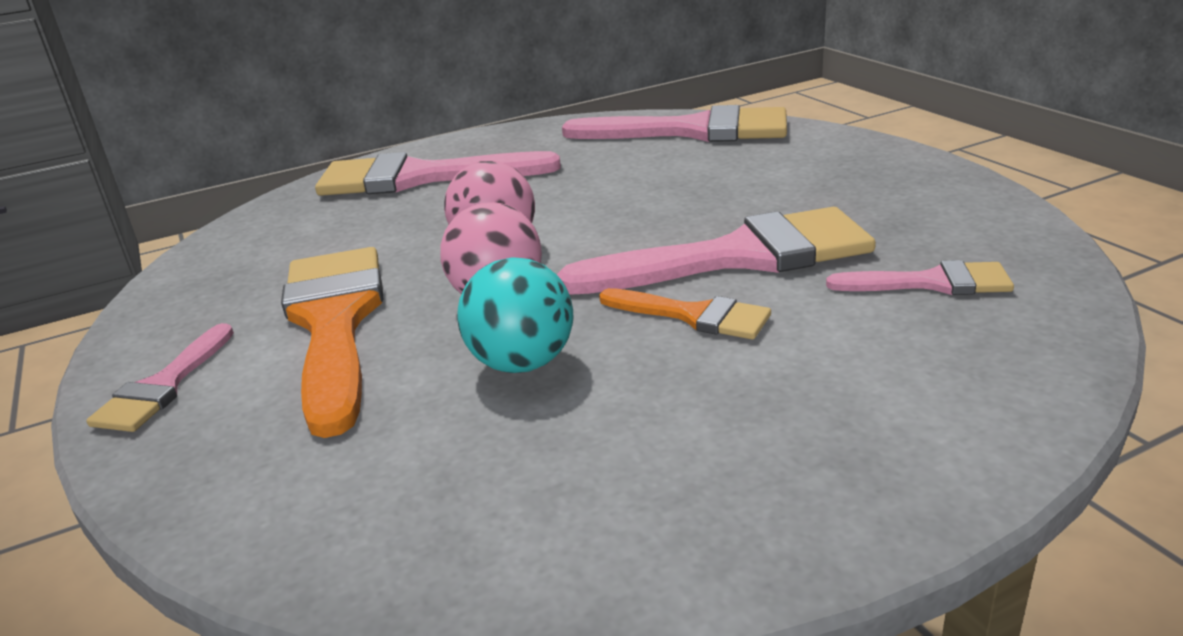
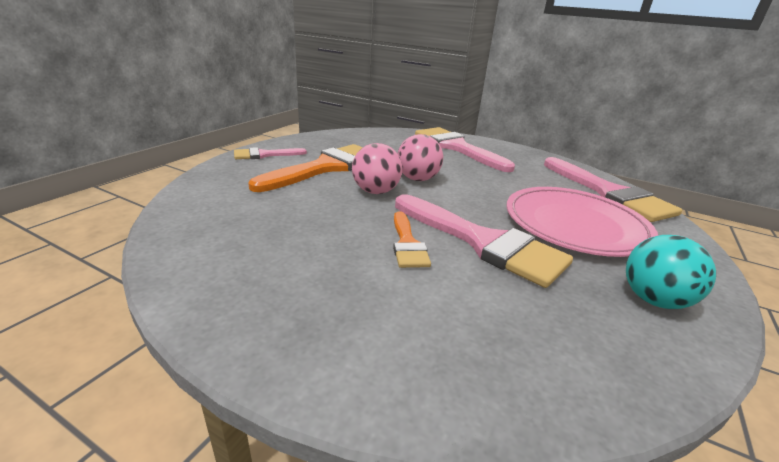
camera: 50 degrees right, 0 degrees up
(522, 363) = (327, 212): turquoise ball -> turquoise ball (653, 300)
(749, 182) = (575, 225): none -> pink plate
(931, 283) = (536, 323): pink brush -> none

